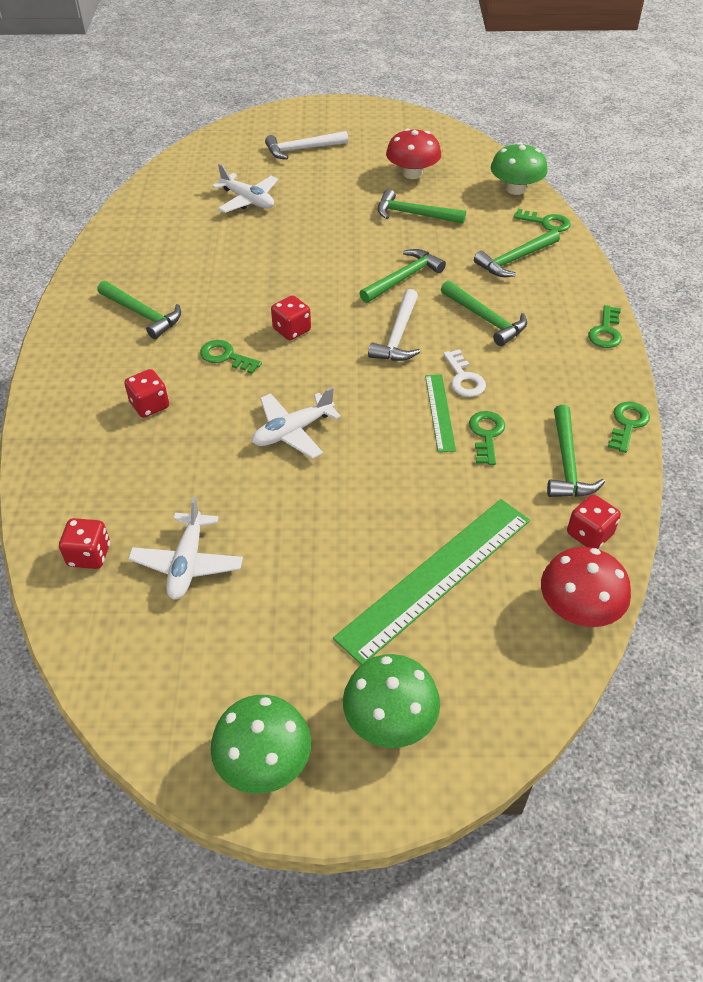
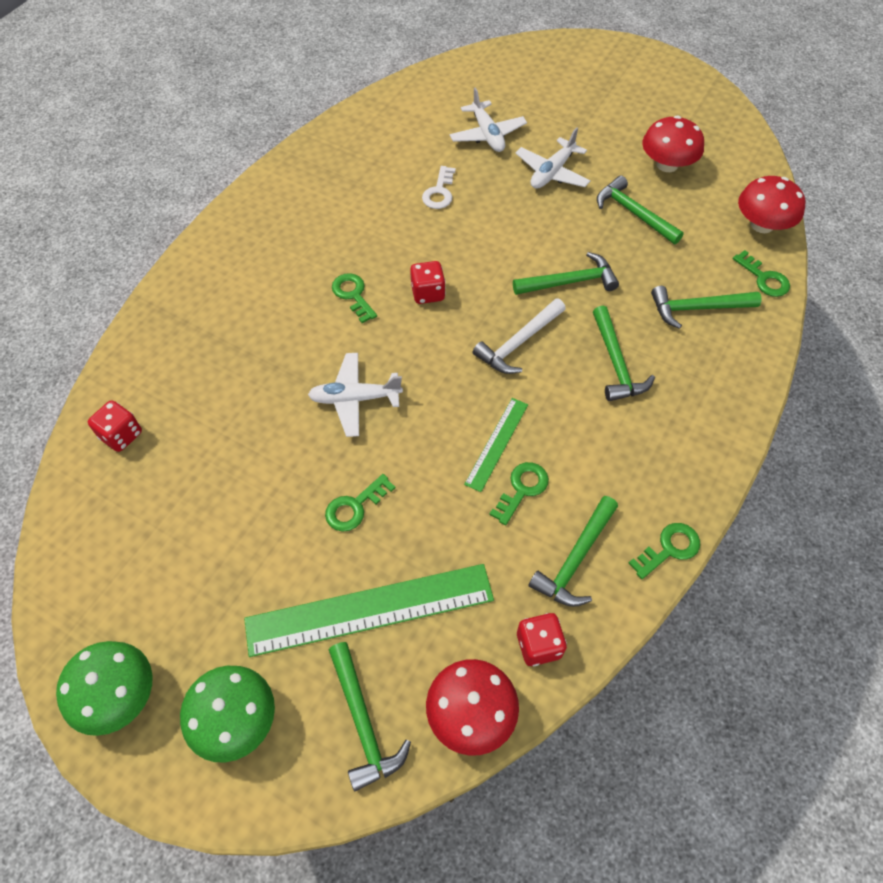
camera: 30 degrees right, 10 degrees up
(142, 314) = (315, 220): green hammer -> green hammer (363, 723)
(150, 405) = (259, 315): red dice -> none
(187, 563) = (186, 483): white plane -> white plane (552, 172)
(302, 149) = (578, 95): white hammer -> none
(464, 378) = (546, 418): white key -> white key (439, 192)
(515, 189) = (762, 225): green mushroom -> red mushroom
(606, 331) = (729, 434): green key -> green key (355, 507)

